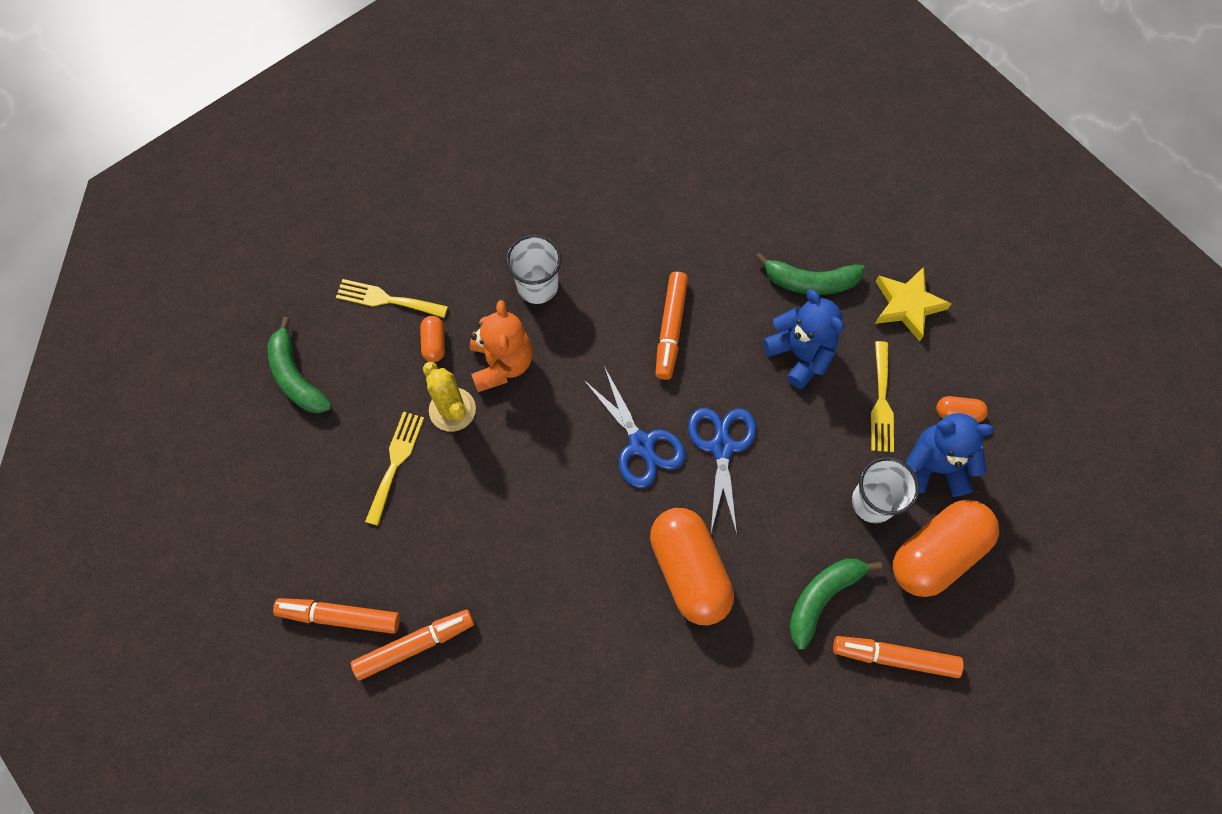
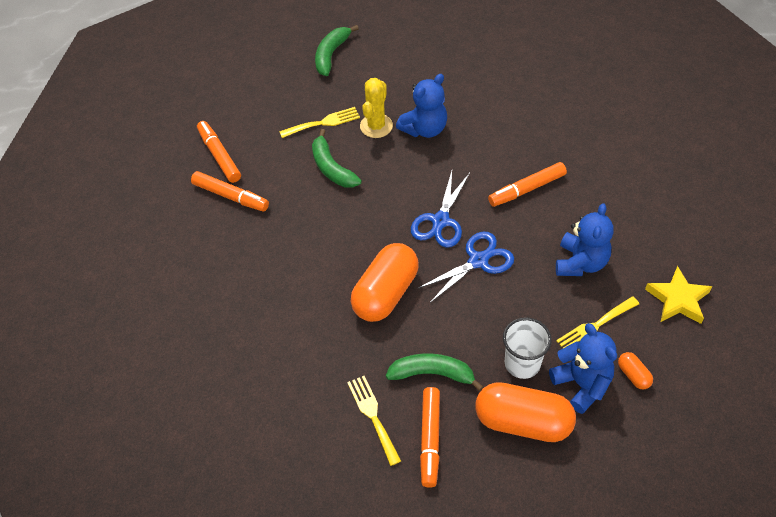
camera: 55 degrees right, 15 degrees down
(386, 299) = (410, 59): yellow fork -> yellow fork (373, 416)
(434, 343) = (406, 94): orange capsule -> none
(502, 363) = (424, 129): orange teddy bear -> blue teddy bear
(537, 286) = (486, 114): white cup -> none
(810, 282) = (635, 237): green banana -> green banana (332, 168)
(894, 657) = (430, 439): orange marker -> orange marker turned 150 degrees counterclockwise

